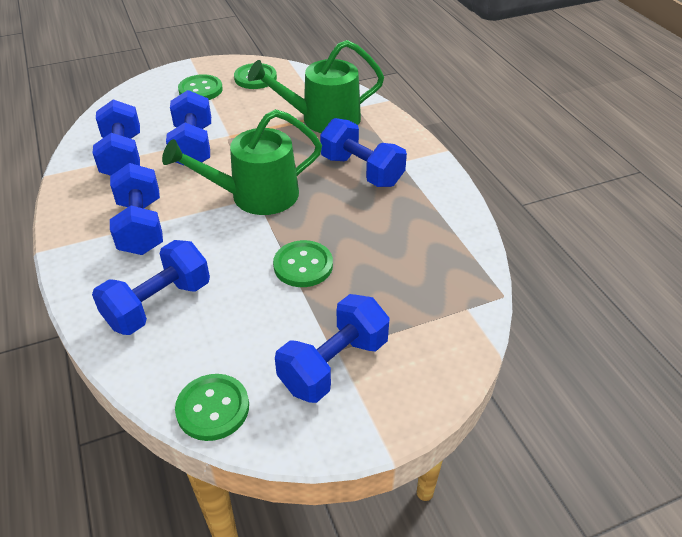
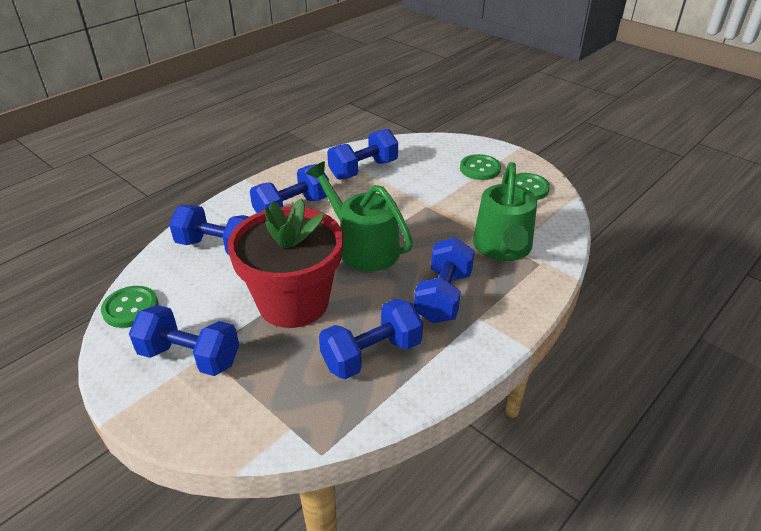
camera: 65 degrees right, 5 degrees down
(193, 147) = (401, 194): blue dumbbell -> blue dumbbell (371, 355)
(303, 265) = (293, 302): green button -> red flower pot
(323, 119) = (502, 247): green watering can -> green watering can turned 135 degrees counterclockwise

